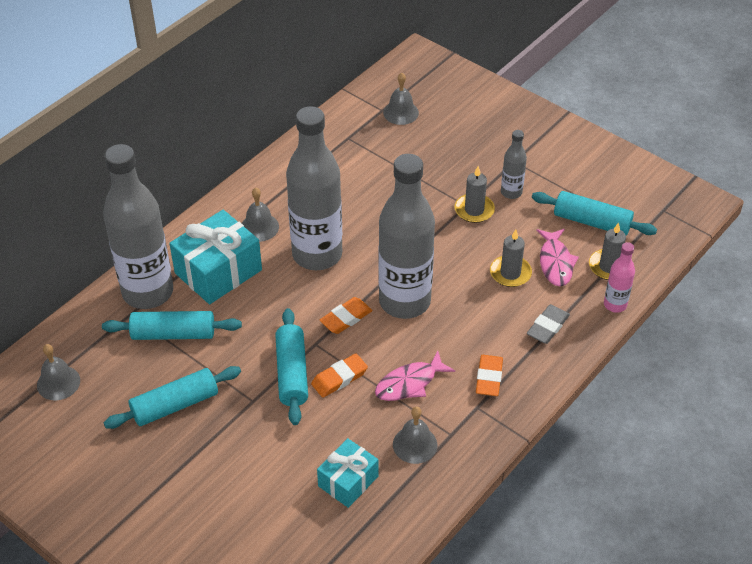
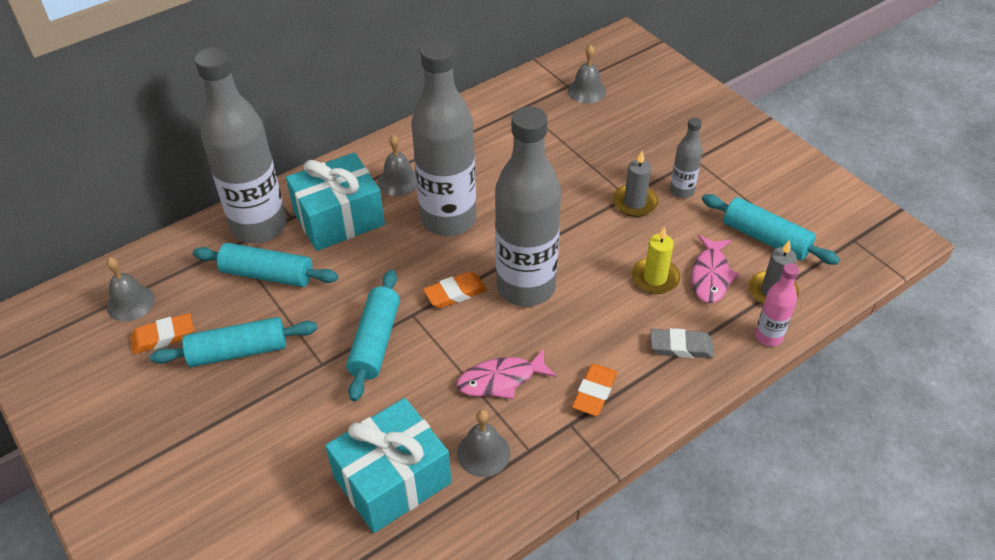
camera: 15 degrees right, 0 degrees up
(339, 378) = (425, 358): orange eraser -> orange eraser (163, 337)
(348, 481) = (392, 480): turquoise gift -> turquoise gift, size x1.63
(510, 273) = (655, 278): grey candle -> yellow candle
(547, 327) = (681, 347): grey eraser -> grey eraser turned 45 degrees clockwise

